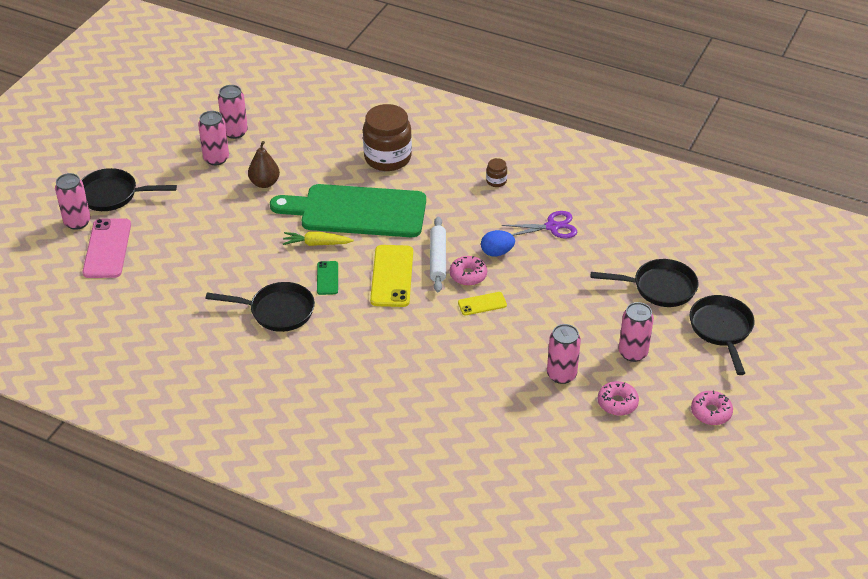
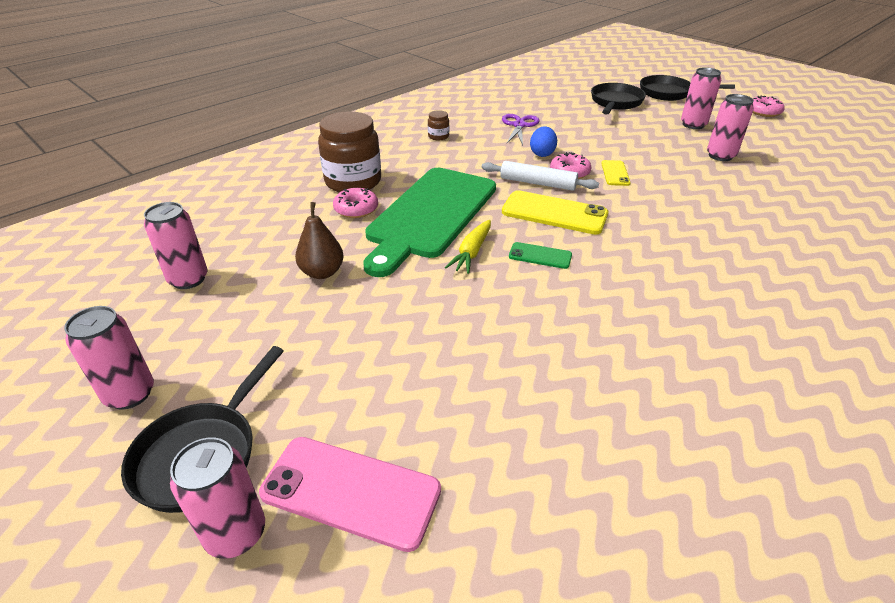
camera: 70 degrees left, 5 degrees down
(216, 158) = (228, 307): pink can -> pink can (130, 394)
(277, 311) = (591, 307): black pan -> none
(617, 403) = (756, 141): pink donut -> pink donut (356, 209)

